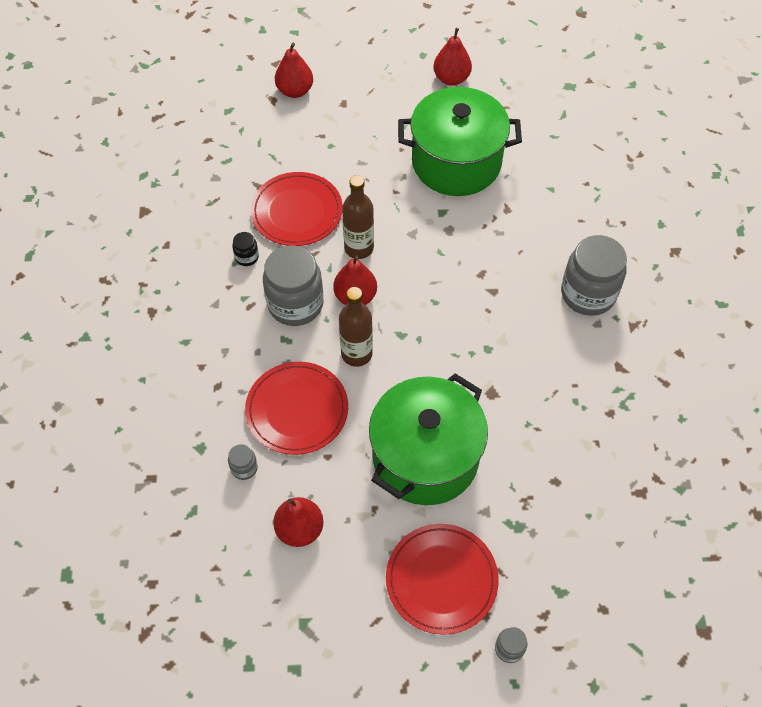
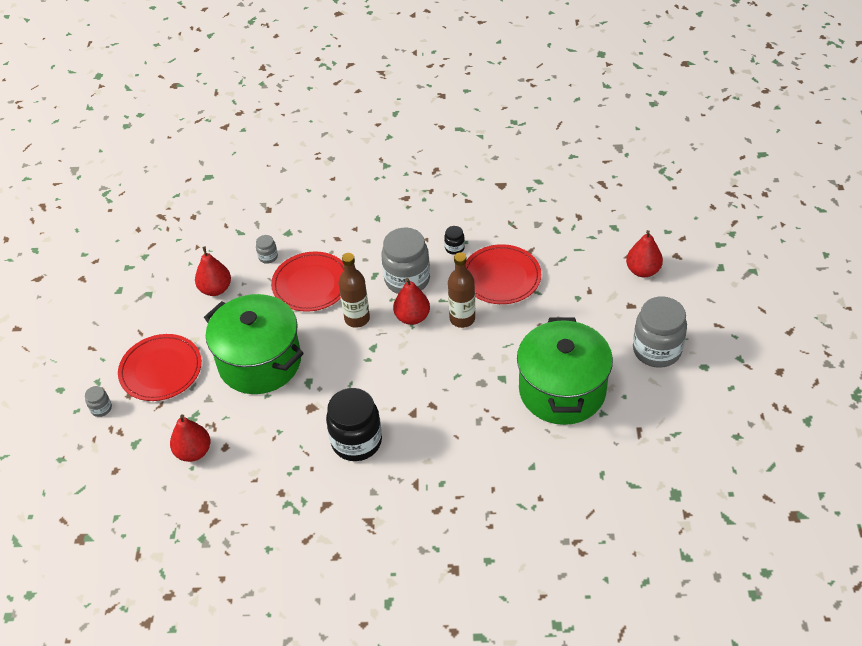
camera: 95 degrees right, 10 degrees down
(451, 78) = (673, 389): red pear -> red pear (193, 452)
(535, 343) = (356, 441): none -> black jar
(588, 294) = (406, 487): grey jar -> grey jar (656, 350)

